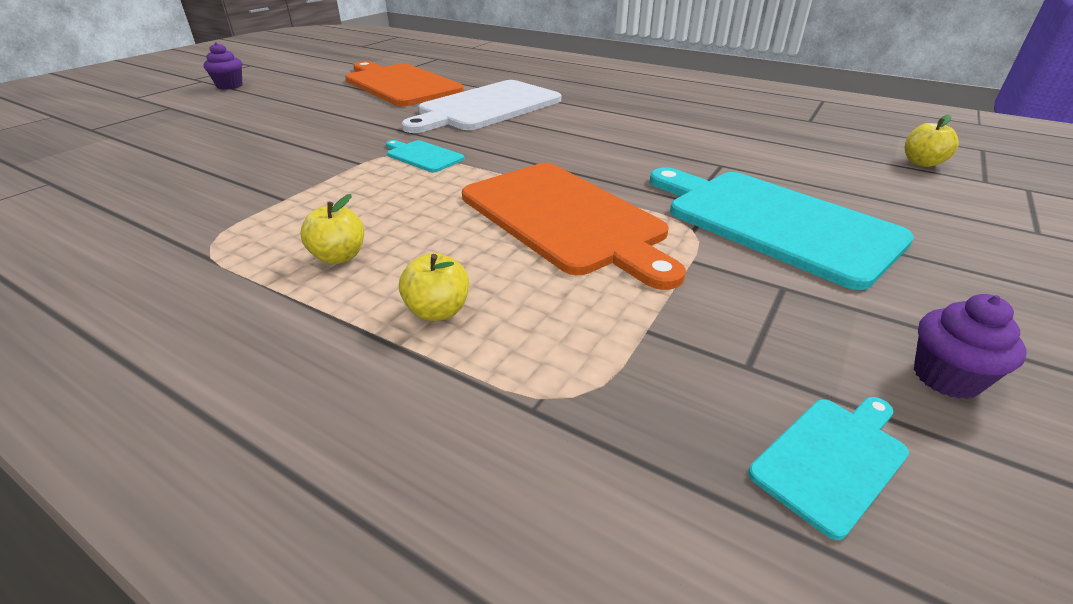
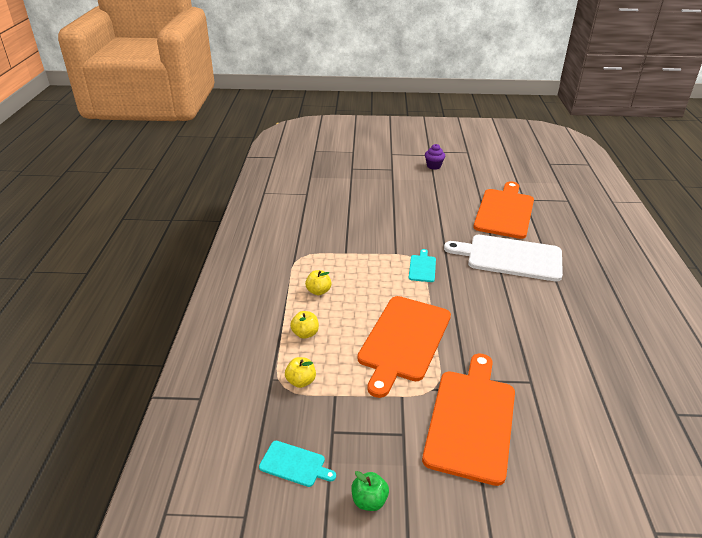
camera: 60 degrees right, 0 degrees up
(773, 222) = (471, 420): turquoise cutting board -> orange cutting board
(921, 163) = (653, 491): yellow apple -> yellow apple (301, 381)
(946, 377) = (369, 500): purple cupcake -> green apple

